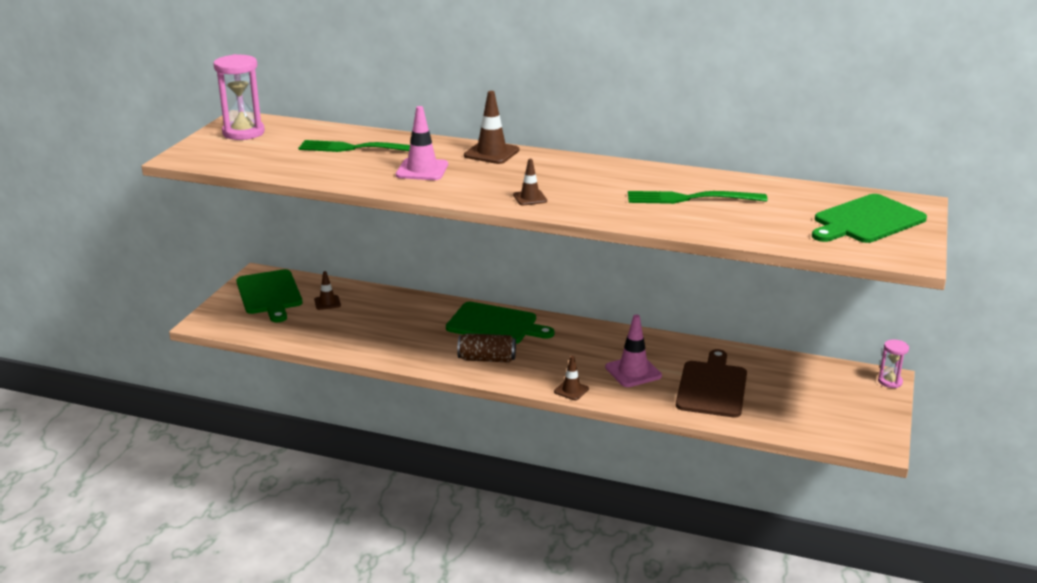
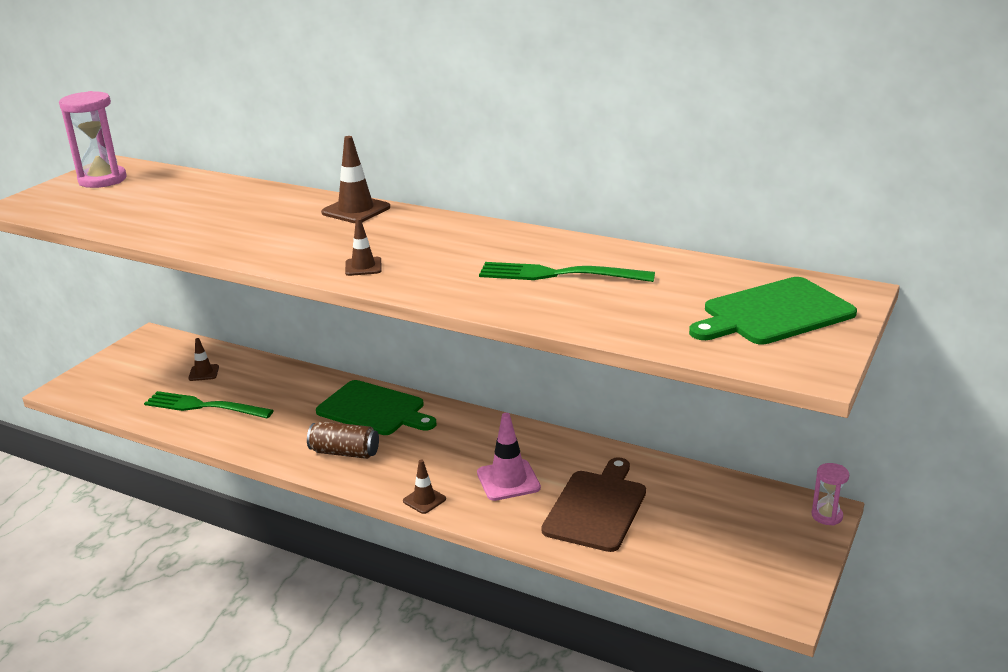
camera: 10 degrees right, 0 degrees up
(269, 294) = (148, 360): green cutting board -> none
(356, 148) = (209, 200): green fork -> green fork (204, 406)
(422, 170) = (262, 228): pink traffic cone -> none

